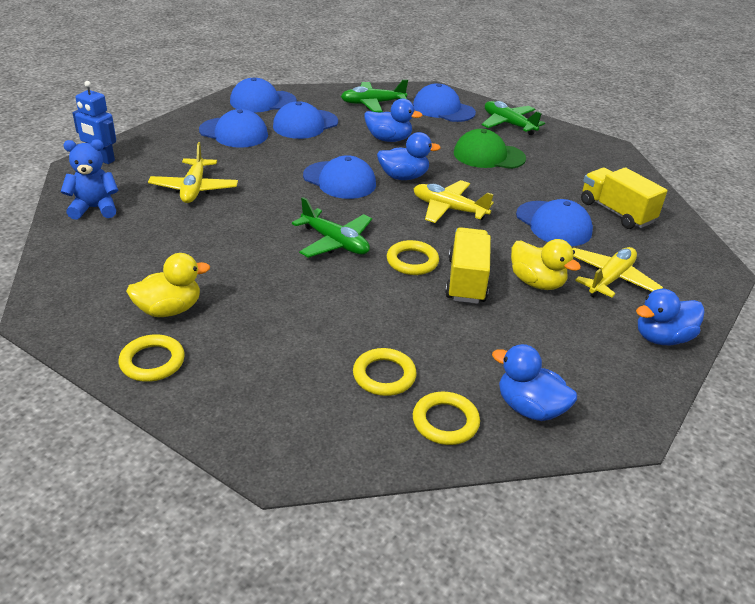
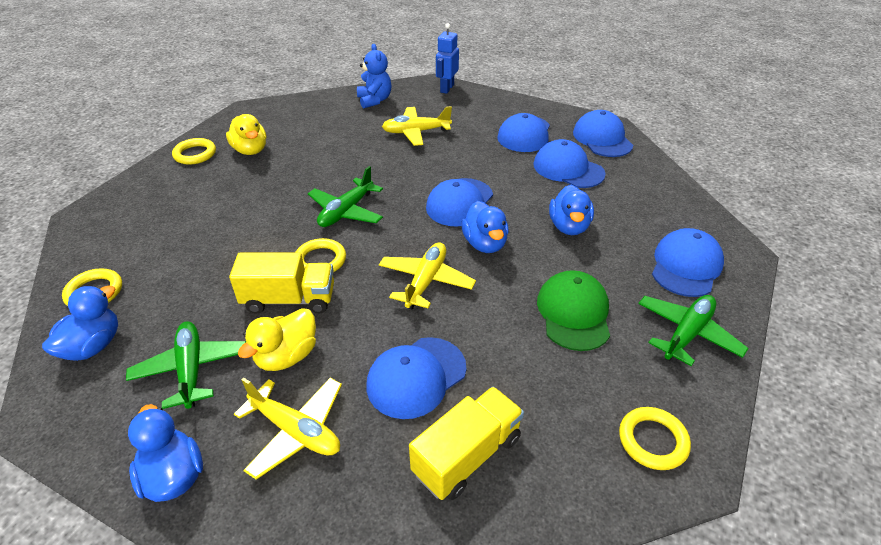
camera: 85 degrees right, 5 degrees up
(372, 104) = (654, 207): green plane -> green plane (191, 369)
(384, 375) = (158, 255): yellow ring -> yellow ring (653, 441)

